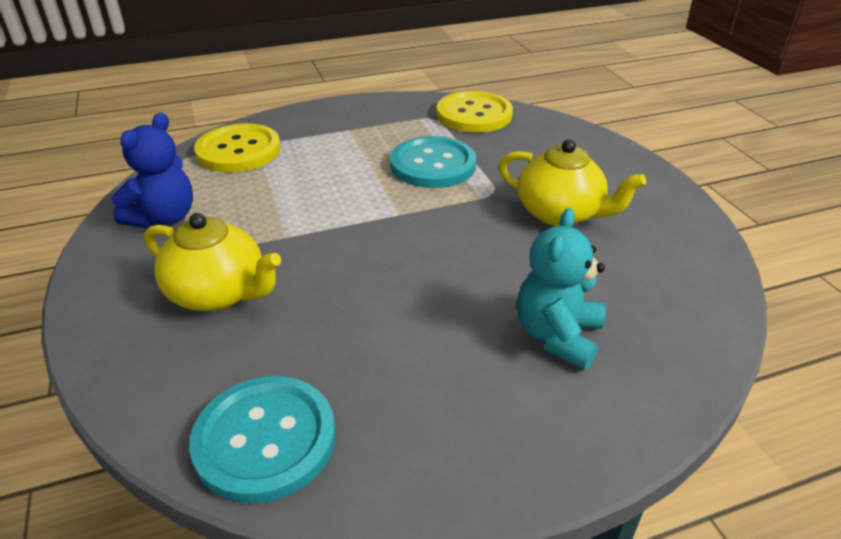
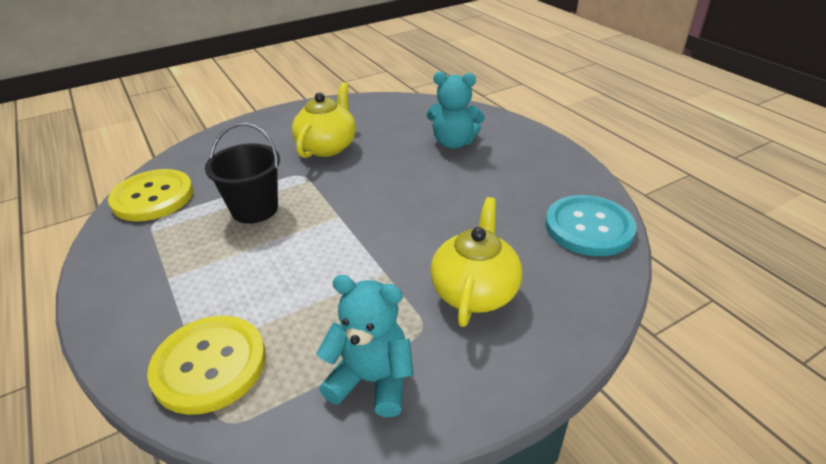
camera: 100 degrees left, 0 degrees up
(164, 218) = (372, 380): blue teddy bear -> turquoise teddy bear
(433, 165) = (255, 209): turquoise button -> black bucket

